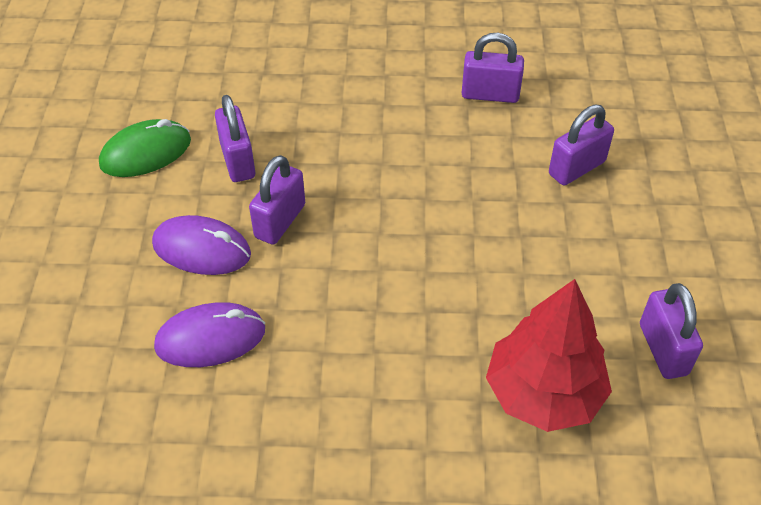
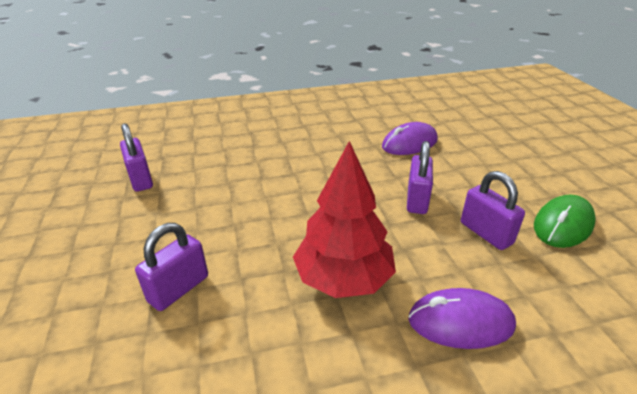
camera: 165 degrees right, 15 degrees down
(201, 249) = (453, 176): purple mouse -> purple mouse (460, 322)
(490, 94) = (277, 364): purple padlock -> none
(543, 393) = (218, 152): red tree -> red tree (343, 278)

